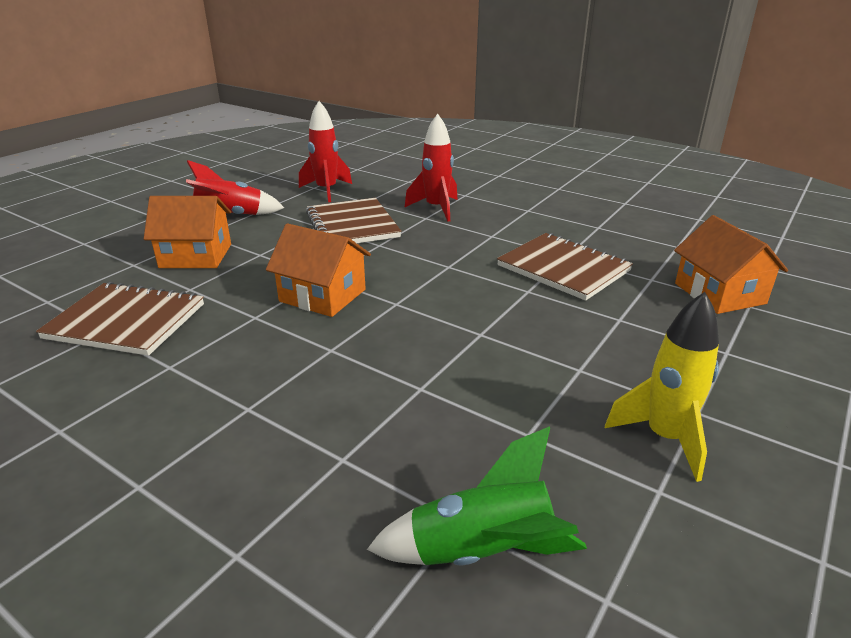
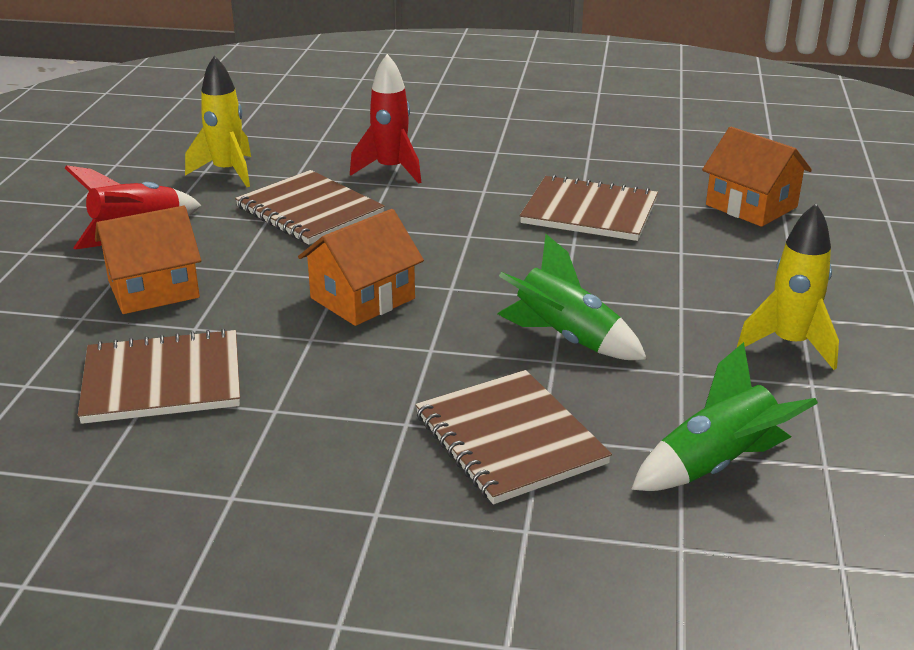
camera: 25 degrees left, 0 degrees up
(313, 452) = (509, 439): none -> brown notebook
(322, 295) = (362, 298): orange house -> orange house turned 45 degrees counterclockwise
(326, 191) = (227, 172): red rocket -> yellow rocket
(448, 371) = (565, 339): none -> green rocket

